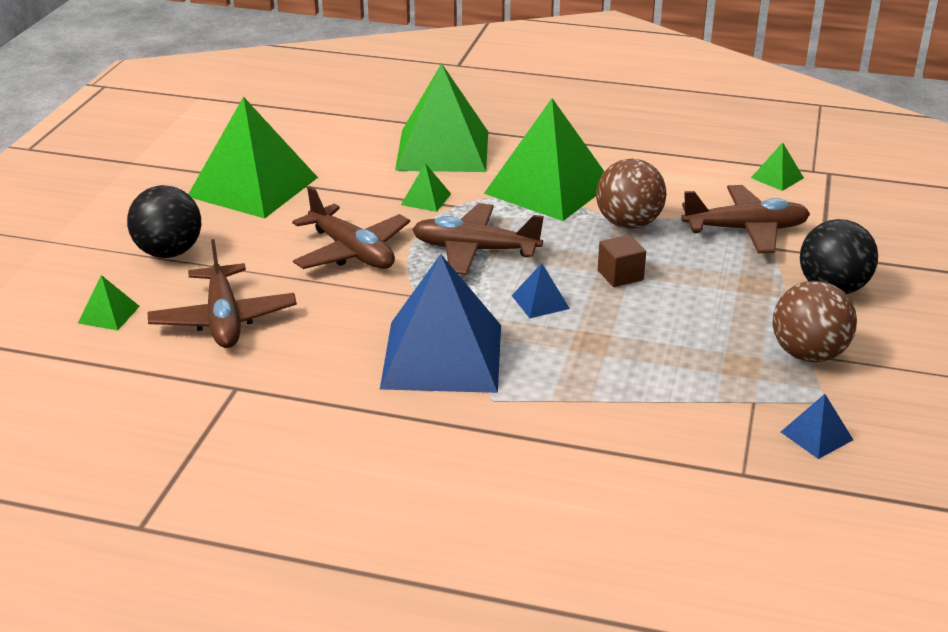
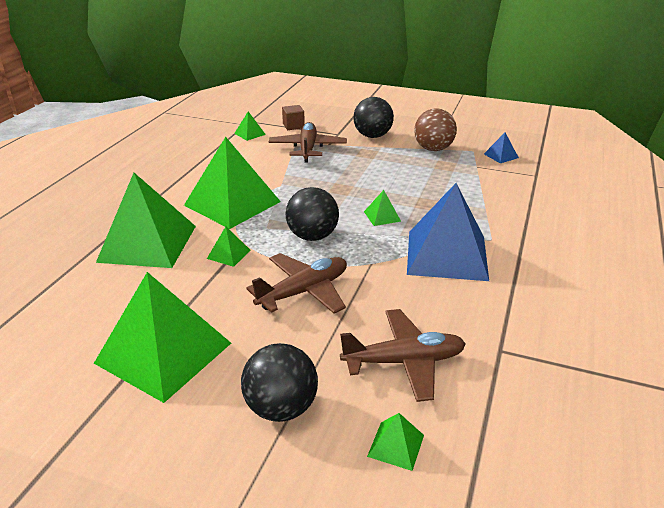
camera: 85 degrees left, 0 degrees up
(475, 250) = (312, 236): brown plane -> black ball
(540, 302) = (382, 216): blue pyramid -> green pyramid
(620, 275) = (353, 188): brown cube -> brown cube (293, 126)
(628, 224) = (291, 180): brown ball -> none

